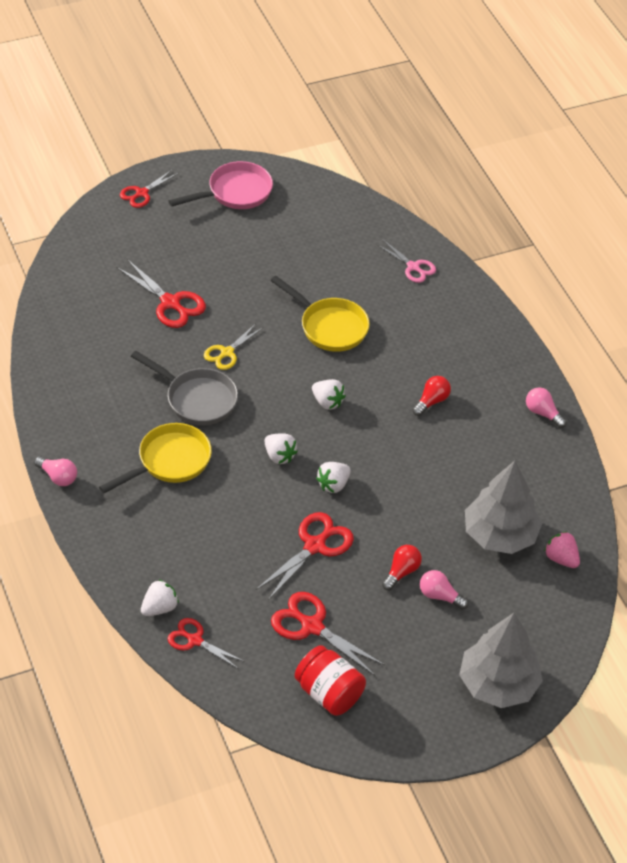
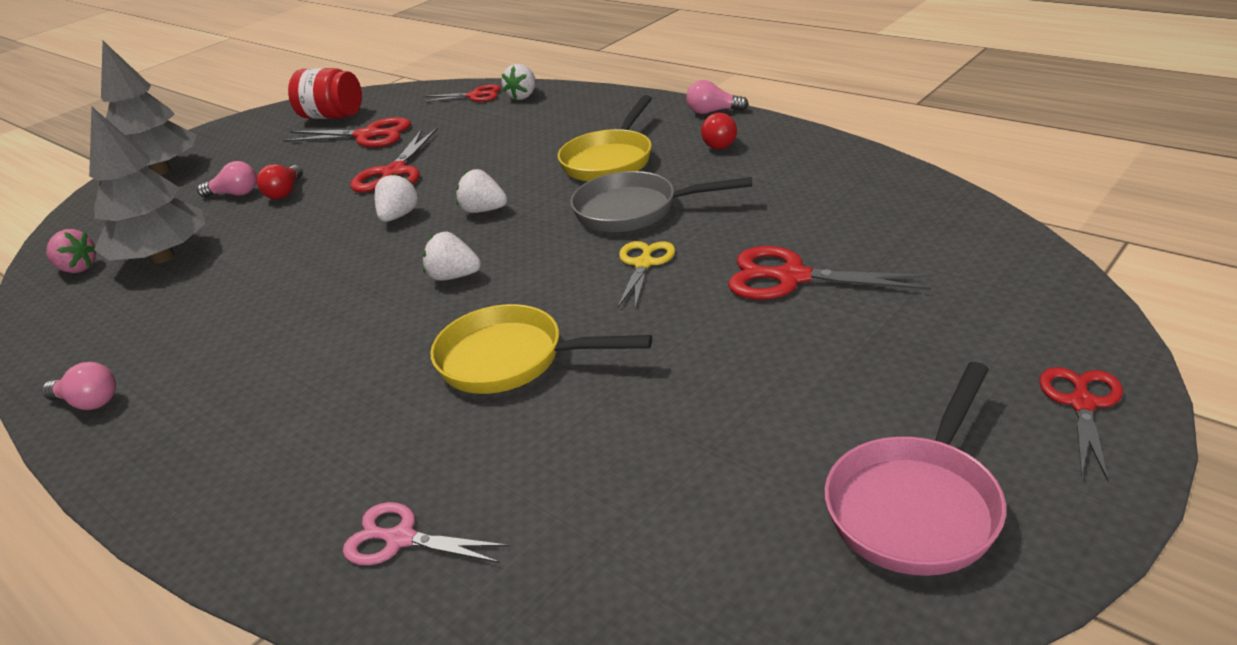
camera: 160 degrees right, 15 degrees down
(431, 401) = (290, 340): red light bulb -> red light bulb (721, 143)

